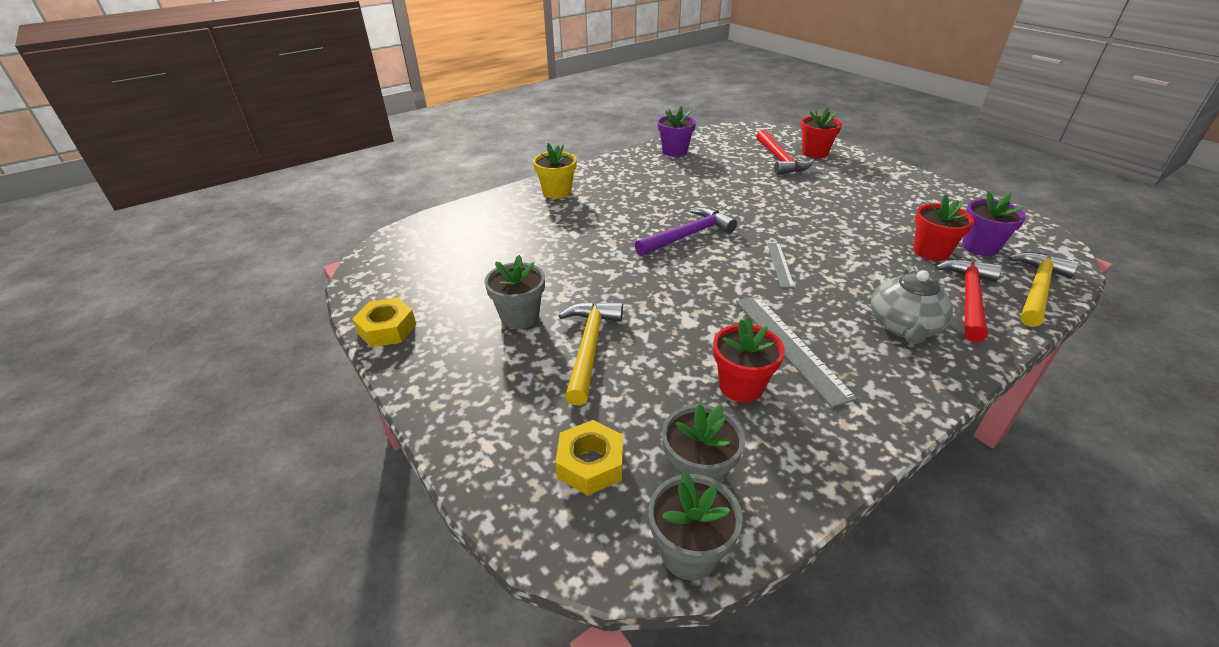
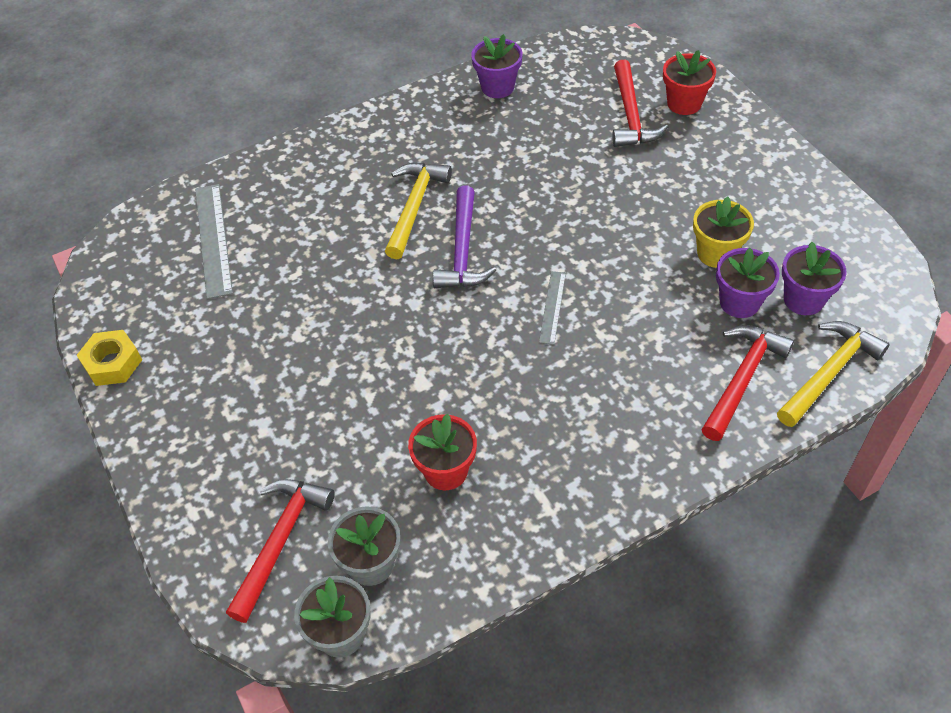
camera: 10 degrees right, 15 degrees up
(520, 317) = (248, 359): grey flower pot -> none
(557, 192) = (328, 159): yellow flower pot -> yellow flower pot (716, 253)
(589, 347) = (309, 408): yellow hammer -> yellow hammer (414, 207)
(590, 464) = (280, 541): yellow nut -> red hammer
(687, 235) = (463, 250): purple hammer -> purple hammer turned 120 degrees clockwise
(790, 346) = (515, 426): grey ruler -> grey ruler (213, 239)
(903, 326) = (647, 411): grey teapot -> none
(931, 251) = (739, 302): red flower pot -> purple flower pot

